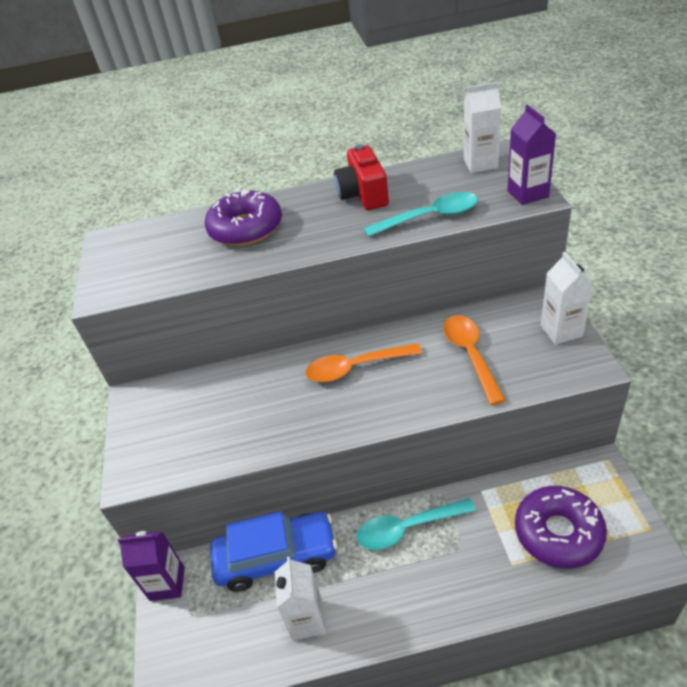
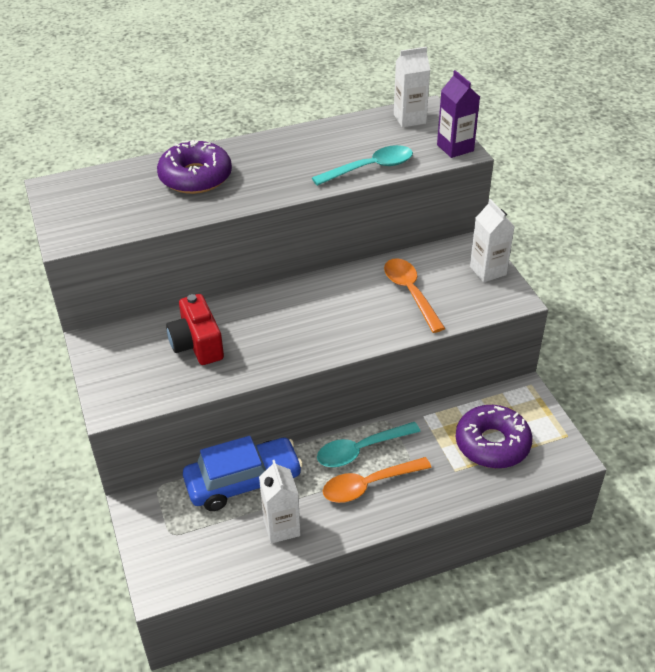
camera: 15 degrees left, 0 degrees up
(167, 583) = (142, 511): purple carton -> none
(355, 368) = (307, 307): orange spoon -> orange spoon (368, 485)
(363, 195) = (304, 146): red camera -> red camera (197, 344)

